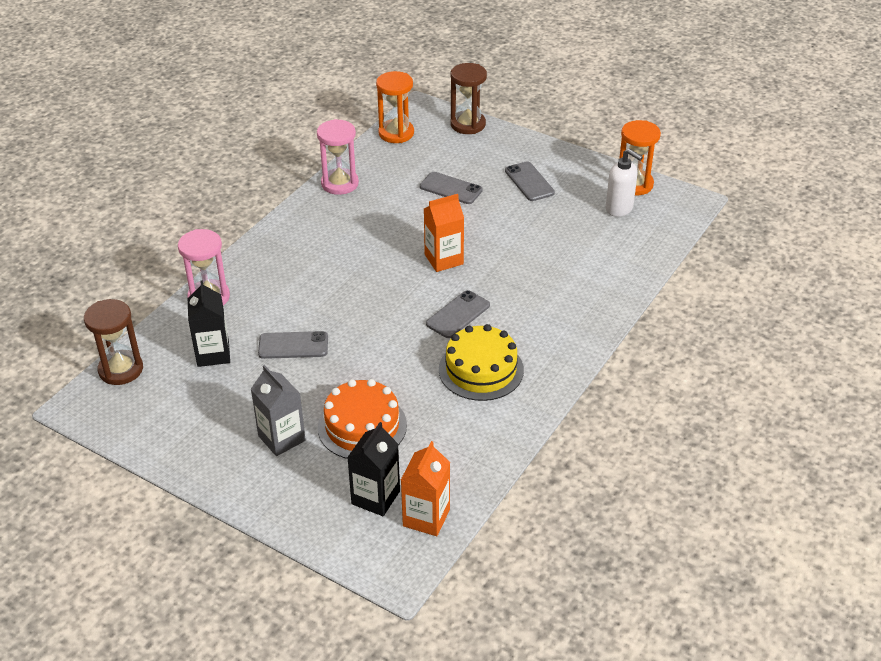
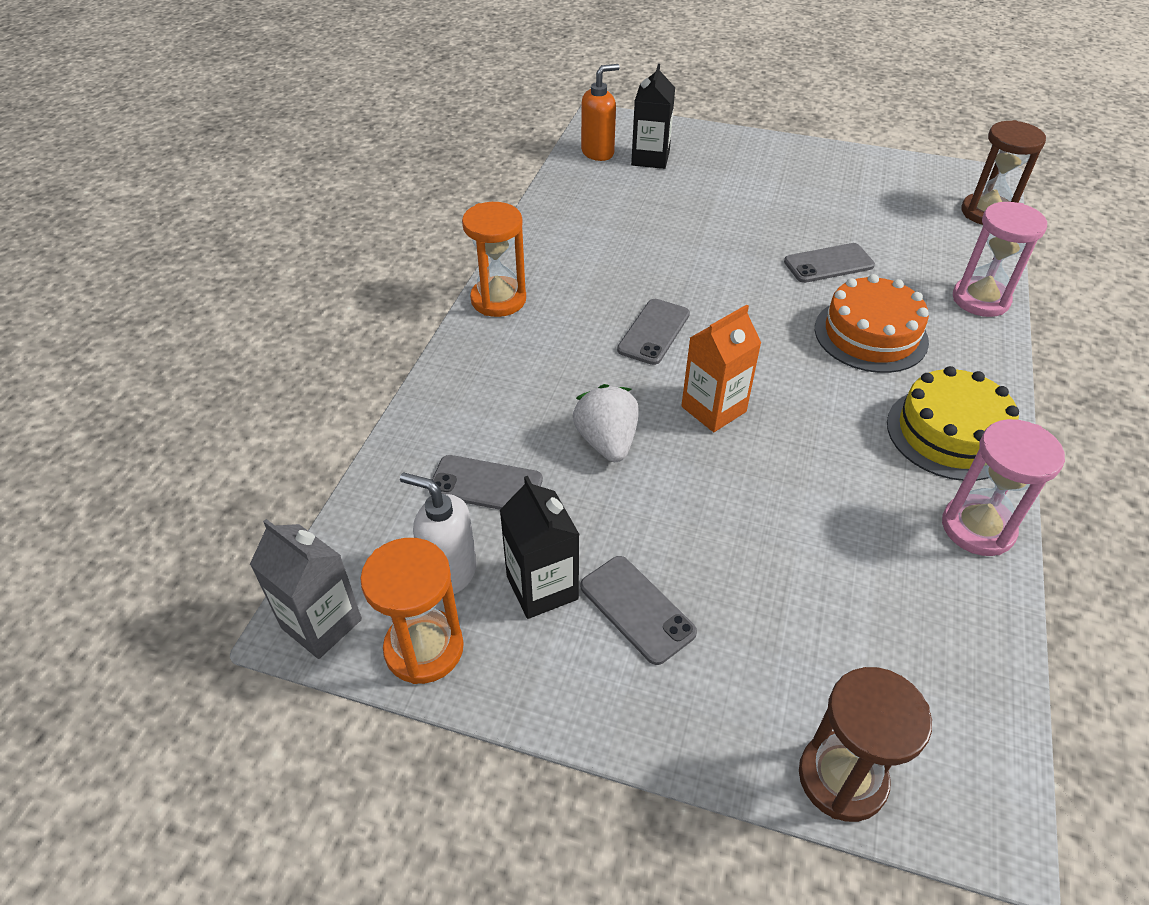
camera: 165 degrees right, 5 degrees up
(213, 354) = (908, 241): black carton -> black carton (542, 587)
(281, 438) = (768, 184): grey carton -> grey carton (321, 623)
(362, 426) = (697, 205): orange cake -> orange cake (870, 334)
(396, 133) = (978, 702): orange hourglass -> orange hourglass (498, 299)
(426, 517) = (598, 153): orange carton -> orange soap dispenser
(451, 188) = (776, 558): grey phone -> grey phone (486, 485)
(481, 369) = (597, 274): yellow cake -> yellow cake (950, 433)
(517, 253) = (607, 442): none -> white strawberry

